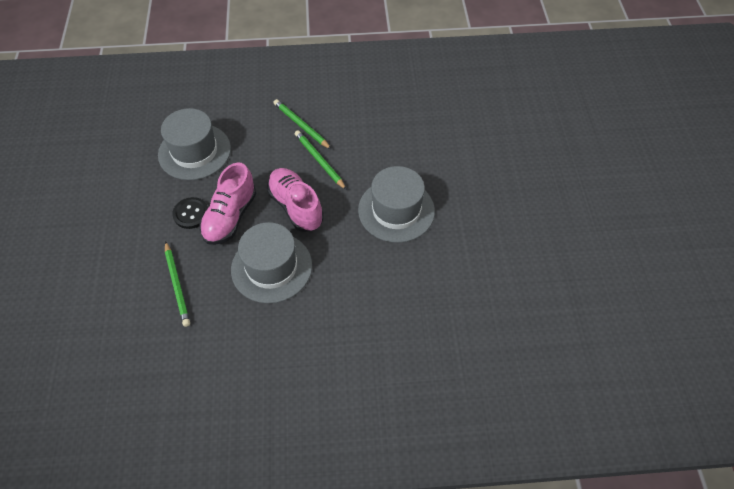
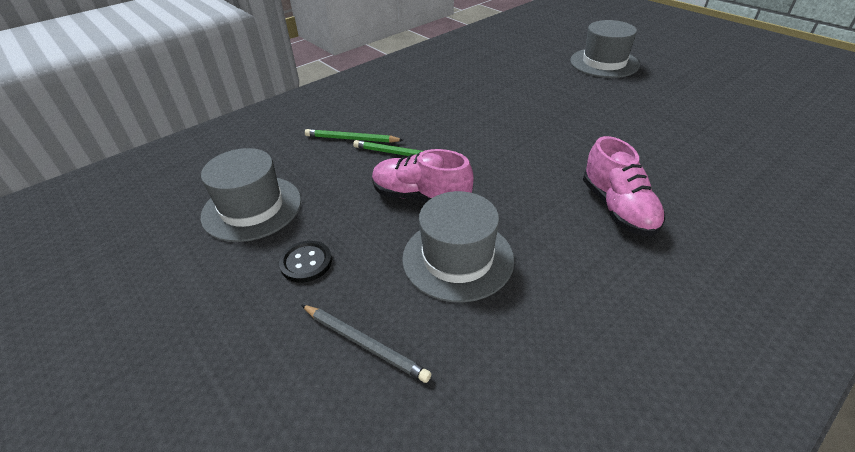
camera: 35 degrees left, 15 degrees down
(177, 285) = (364, 343): green pencil -> grey pencil
(230, 217) = (358, 241): pink shoe -> pink shoe (617, 208)
(396, 210) = (516, 154): grey hat -> grey hat (604, 63)

